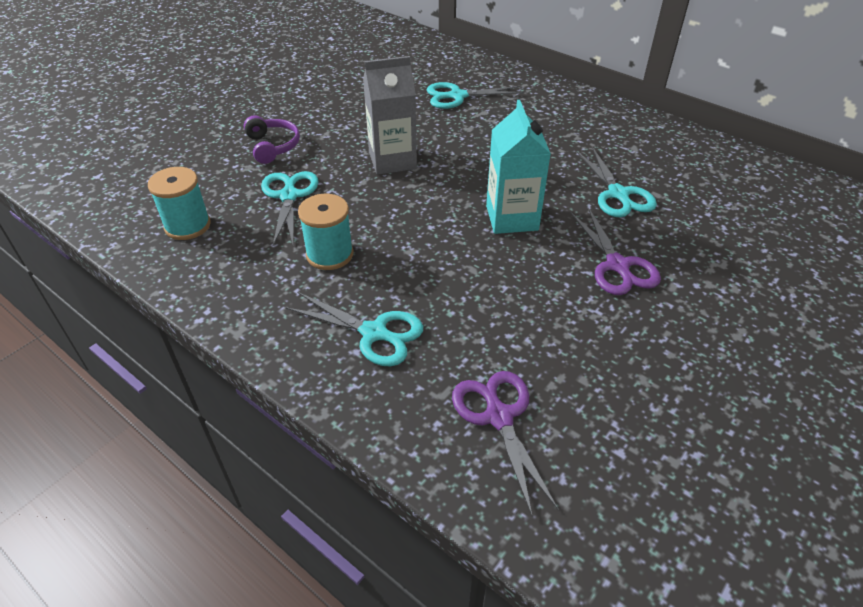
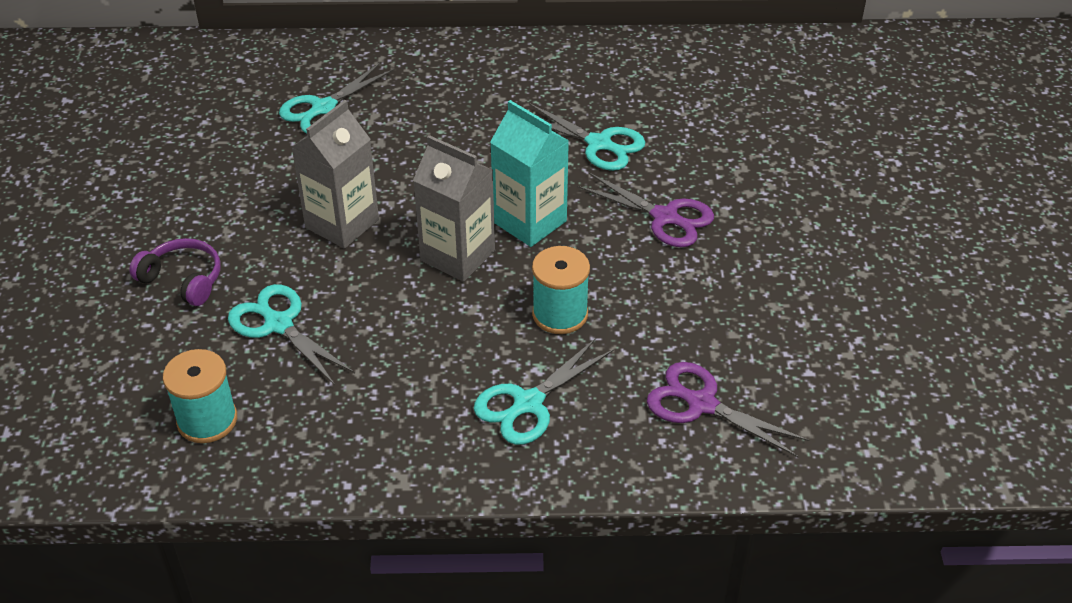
camera: 40 degrees left, 0 degrees up
(329, 254) = (399, 358): turquoise spool -> turquoise spool (560, 314)
(374, 333) = (528, 403): turquoise scissors -> turquoise scissors turned 150 degrees clockwise
(439, 214) = (457, 255): none -> grey carton

